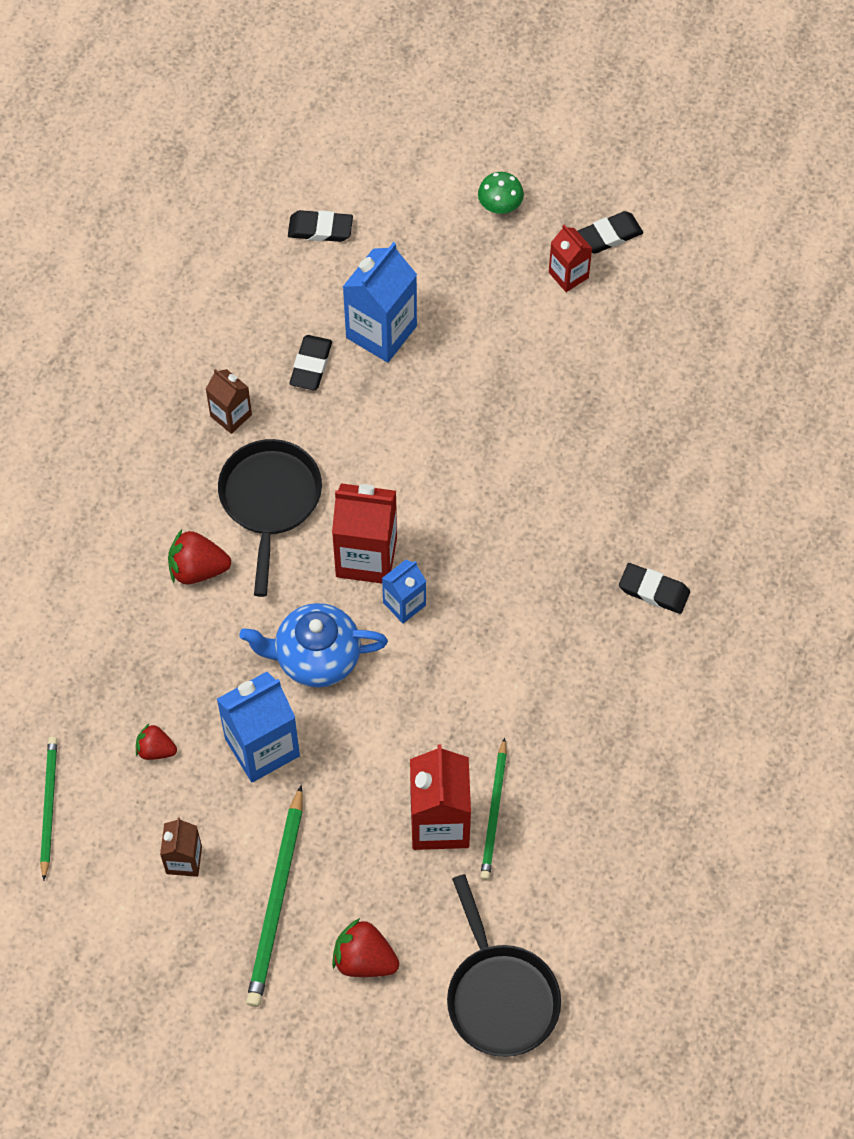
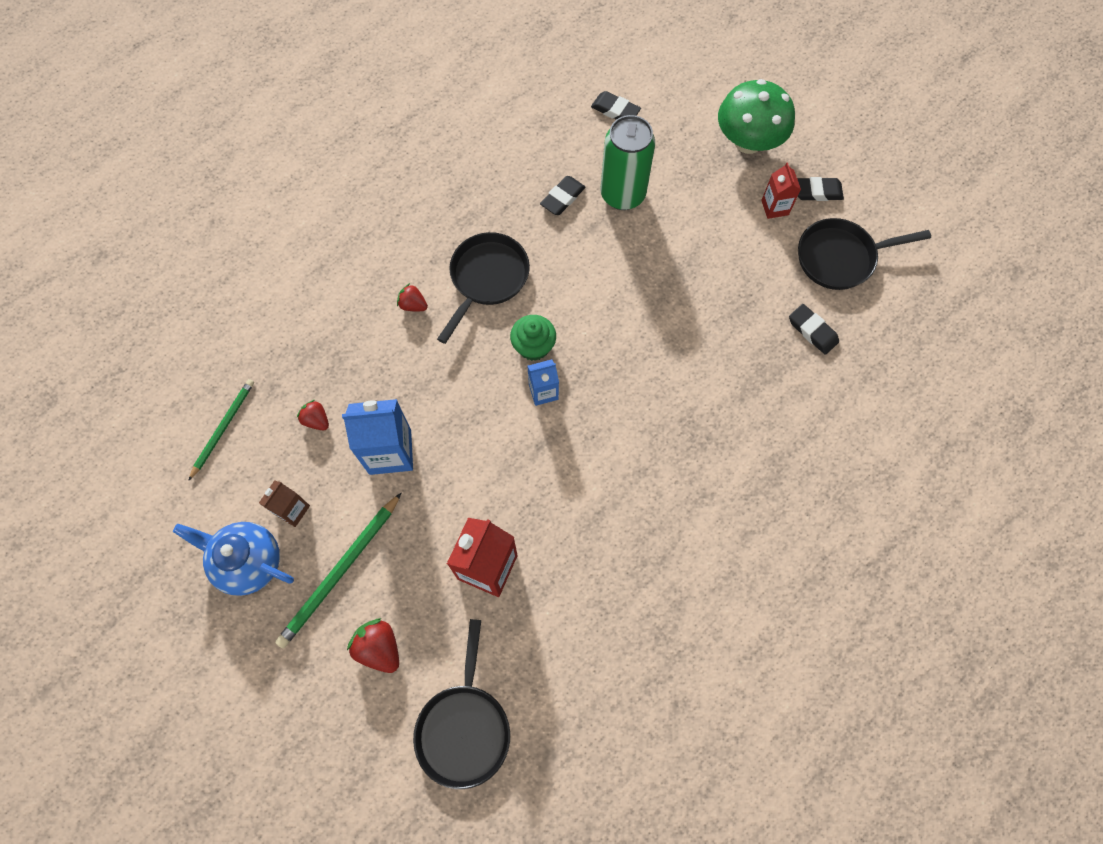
camera: 25 degrees right, 5 degrees up
(197, 569) = (413, 305): red strawberry -> red strawberry, size x0.64
(231, 415) = (491, 210): brown carton -> none
(316, 657) = (461, 403): blue teapot -> blue teapot (249, 562)
(366, 557) = (533, 346): red carton -> green cupcake
(381, 332) = (622, 194): blue carton -> green can
(494, 812) = (531, 578): green pencil -> none
(500, 205) = (748, 142): green mushroom -> green mushroom, size x2.13
(654, 591) = (731, 461): black eraser -> black eraser (812, 331)
(670, 305) = (840, 257): none -> black pan

